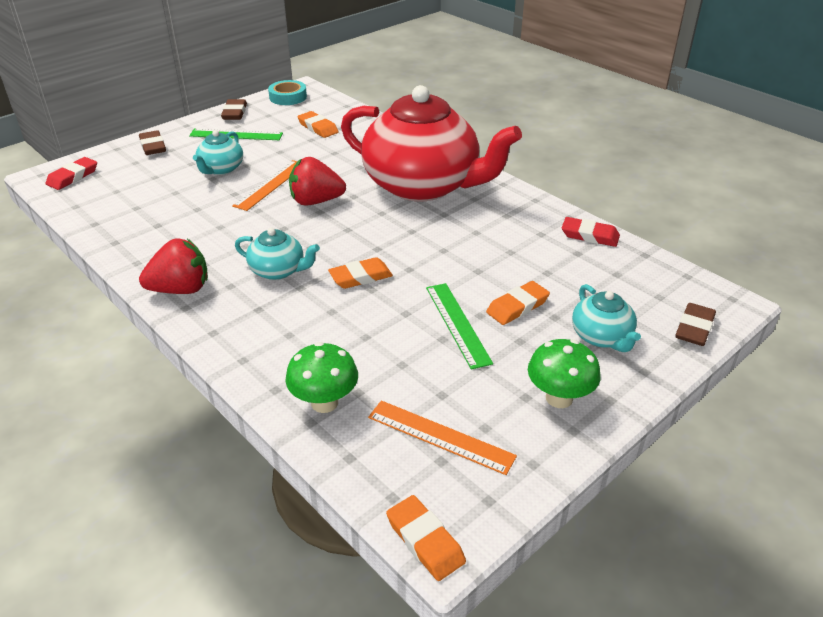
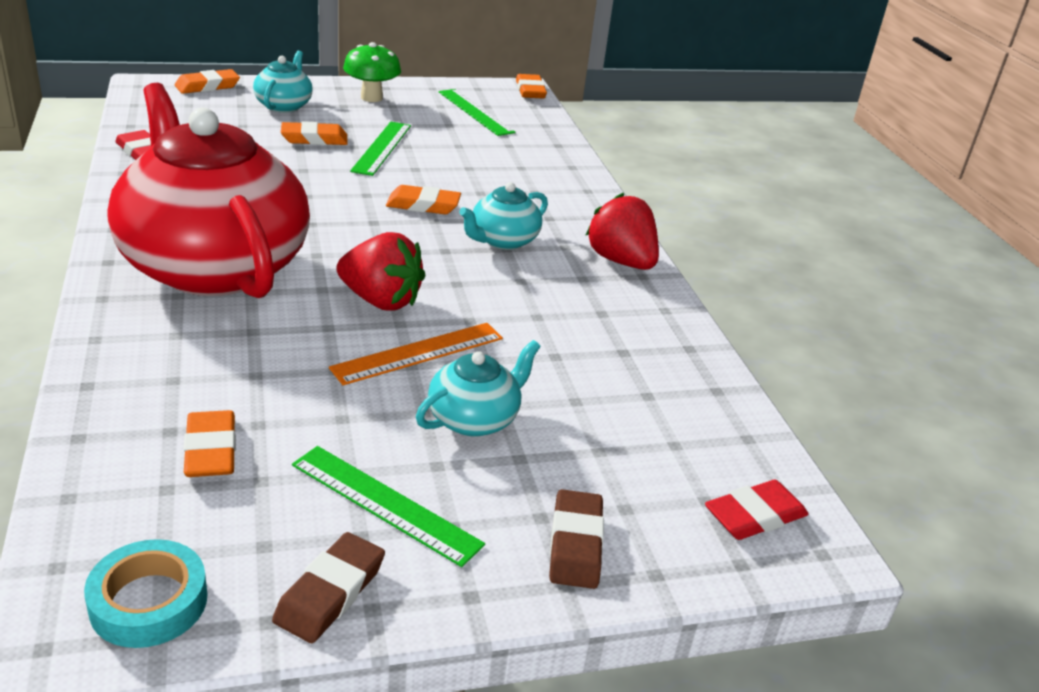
camera: 155 degrees left, 5 degrees down
(181, 289) = (621, 261): red strawberry -> red strawberry turned 45 degrees clockwise
(278, 270) = (503, 240): turquoise teapot -> turquoise teapot turned 90 degrees counterclockwise
(324, 403) = (540, 148): green mushroom -> none
(440, 437) = (475, 112): orange ruler -> green ruler
(694, 328) = (207, 86): brown eraser -> orange eraser

